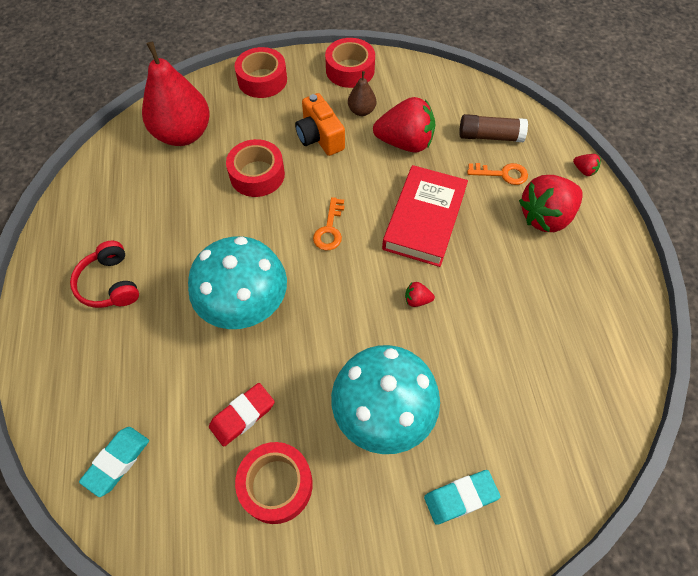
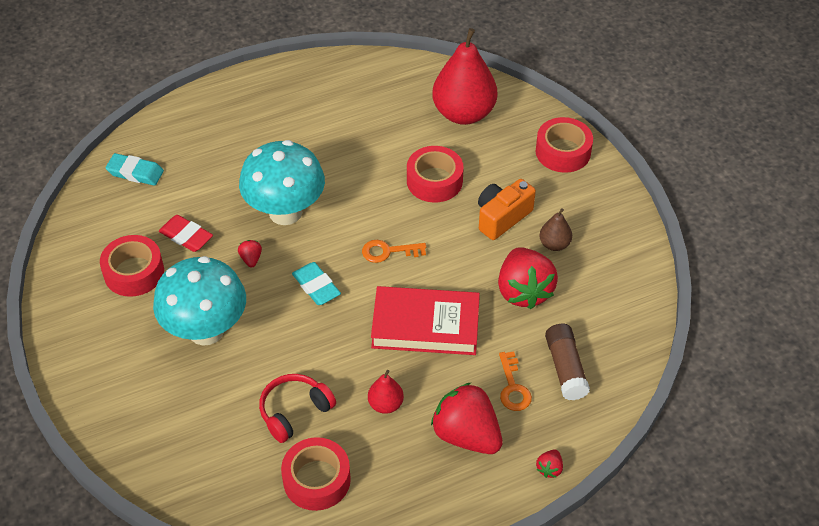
camera: 75 degrees right, 10 degrees down
(110, 284) = (284, 117): red headphones -> red headphones (294, 411)
(350, 70) = (612, 221): red tape -> red tape (316, 480)
(417, 300) = (328, 336): red strawberry -> red strawberry (251, 259)
(460, 497) = (144, 399): turquoise eraser -> turquoise eraser (316, 286)
(505, 269) = (385, 404): none -> red pear

